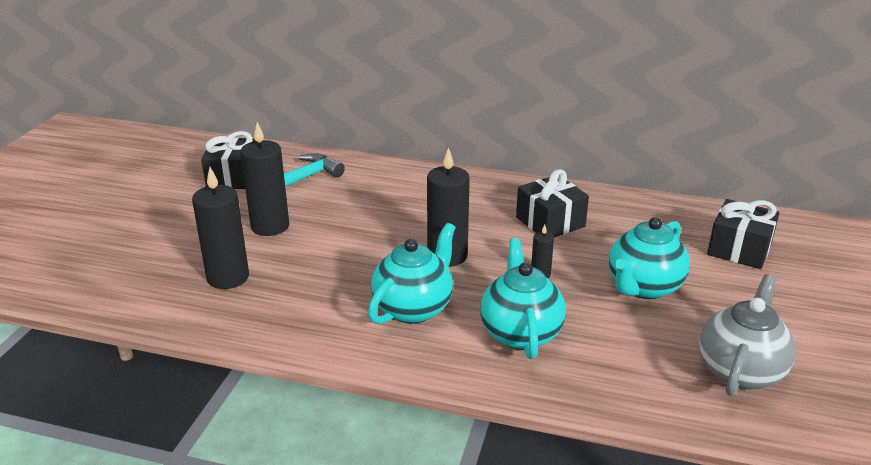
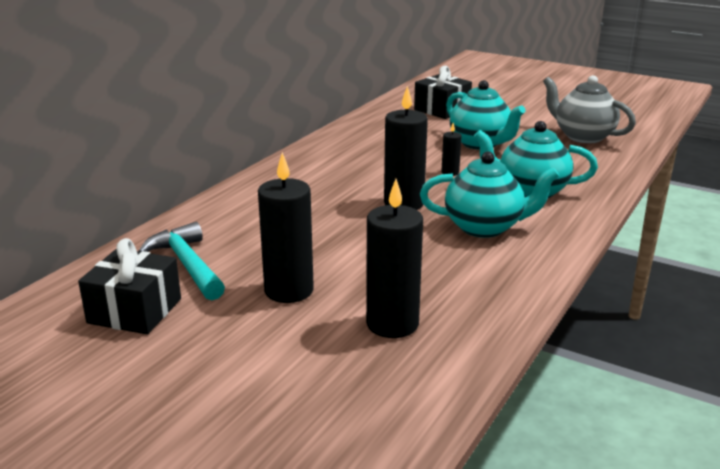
camera: 75 degrees left, 5 degrees down
(414, 308) = (485, 227): turquoise teapot -> turquoise teapot turned 135 degrees clockwise
(550, 222) = (369, 157): black gift -> none

